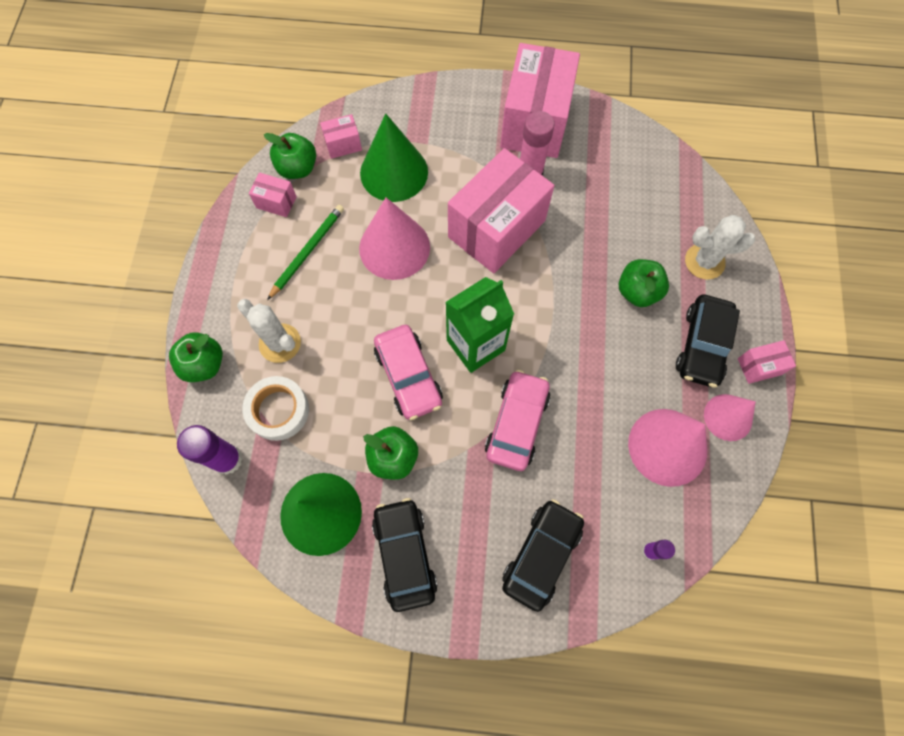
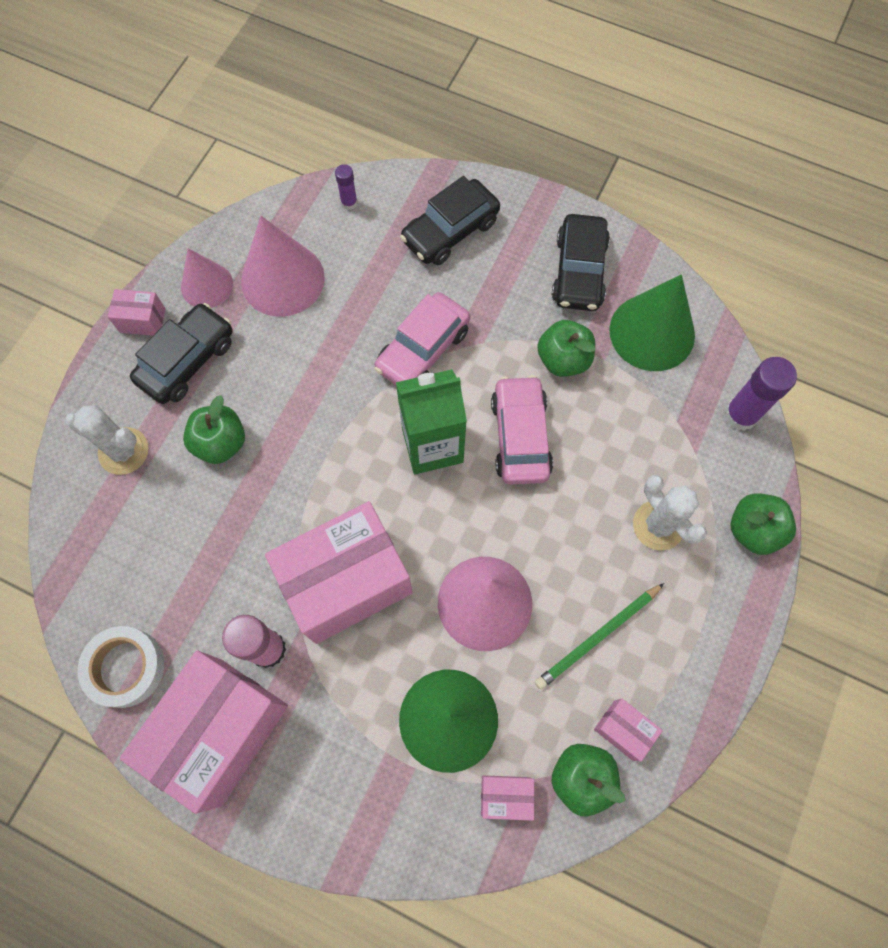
camera: 160 degrees left, 0 degrees up
(278, 410) = (675, 448): white tape -> white tape (125, 667)

